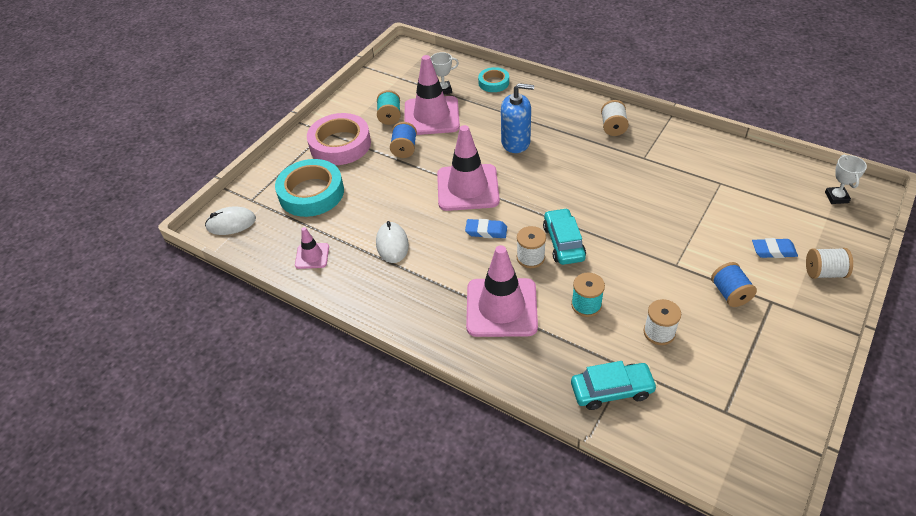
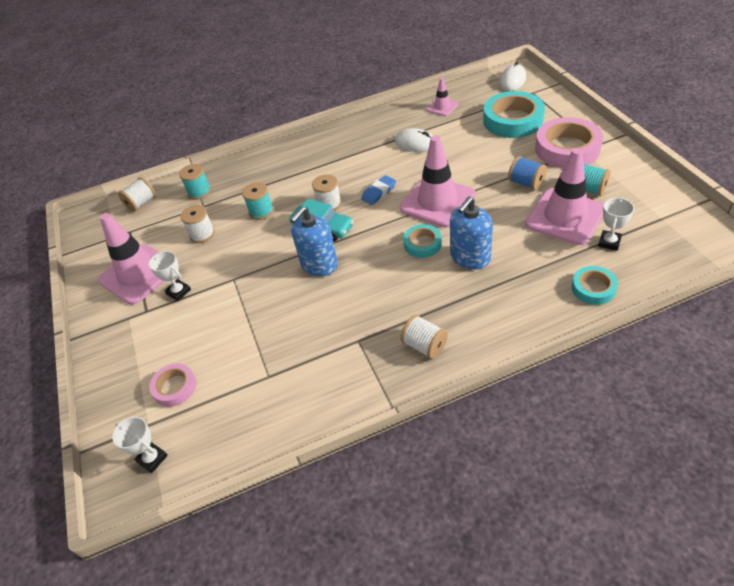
camera: 130 degrees right, 0 degrees up
(501, 307) = (305, 172): pink traffic cone -> pink traffic cone (139, 274)
(524, 172) = (422, 244): none -> turquoise tape
(604, 218) = (319, 265): none -> blue soap dispenser
(611, 390) = (199, 192): turquoise car -> turquoise spool
(730, 293) = (178, 292): blue spool -> white trophy
(773, 251) = (172, 350): blue eraser -> none
(790, 225) = (175, 387): none -> pink tape
(824, 272) = (120, 366): white spool -> white spool (141, 203)

